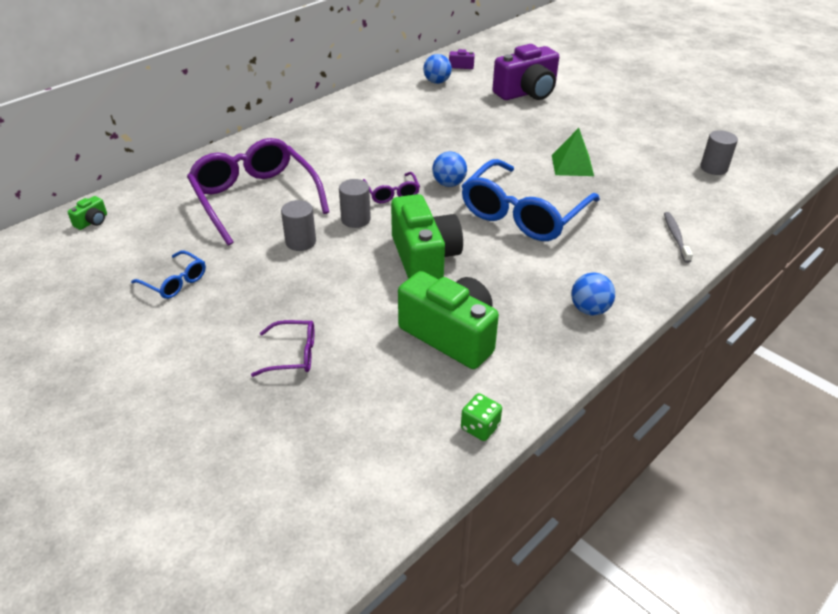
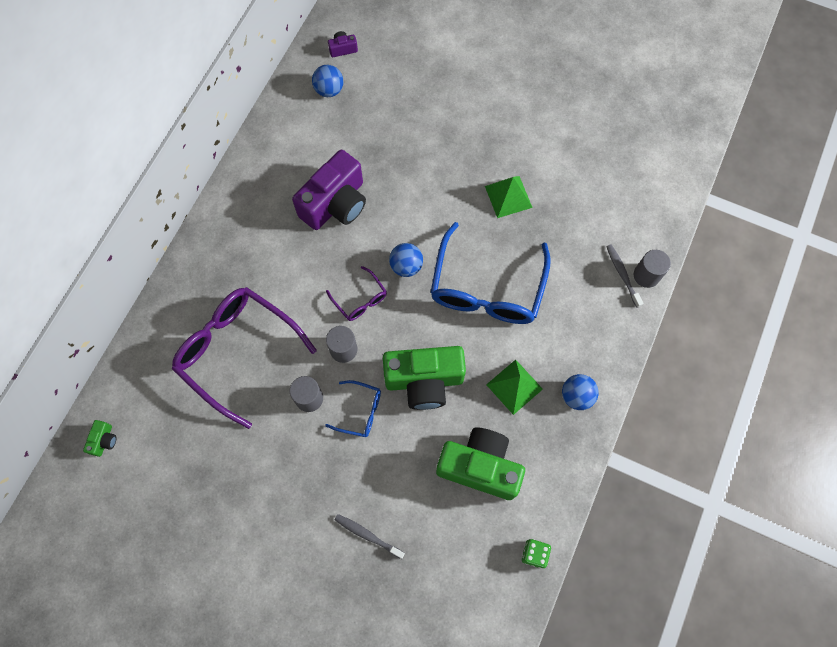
camera: 20 degrees left, 30 degrees up
(175, 282) = (227, 490): blue glasses -> blue glasses (360, 411)
(293, 355) = (367, 535): purple glasses -> grey toothbrush
(424, 258) = (424, 381): green camera -> green camera turned 120 degrees clockwise
(520, 285) = (514, 386): none -> green pyramid
(527, 93) = (428, 81): purple camera -> purple camera (335, 204)
(713, 168) = (634, 157): grey cylinder -> grey cylinder (646, 275)

